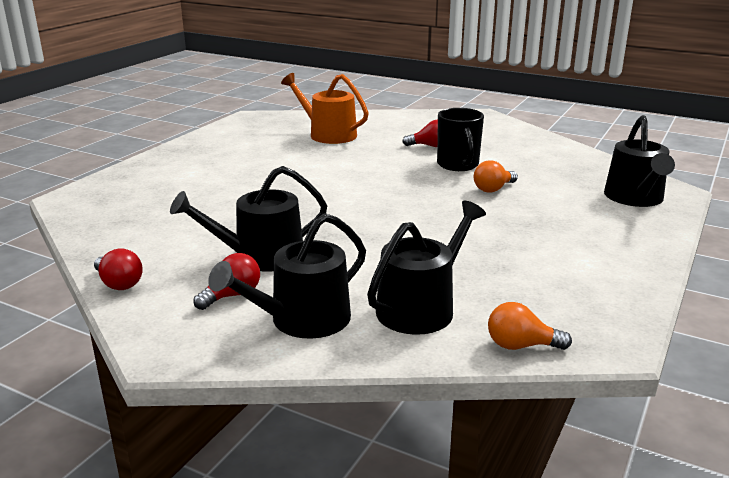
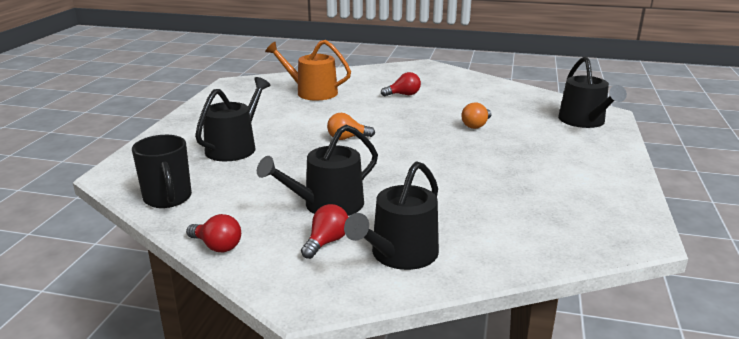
camera: 15 degrees left, 0 degrees up
(421, 307) = (487, 229): black watering can -> black watering can (235, 147)
(458, 165) = (436, 108): black mug -> black mug (168, 198)
(521, 346) = (580, 248): orange light bulb -> orange light bulb (347, 138)

